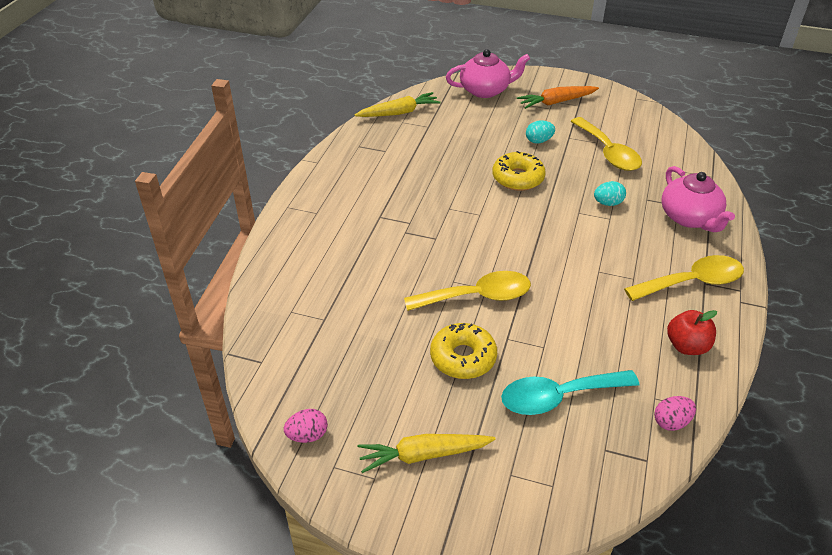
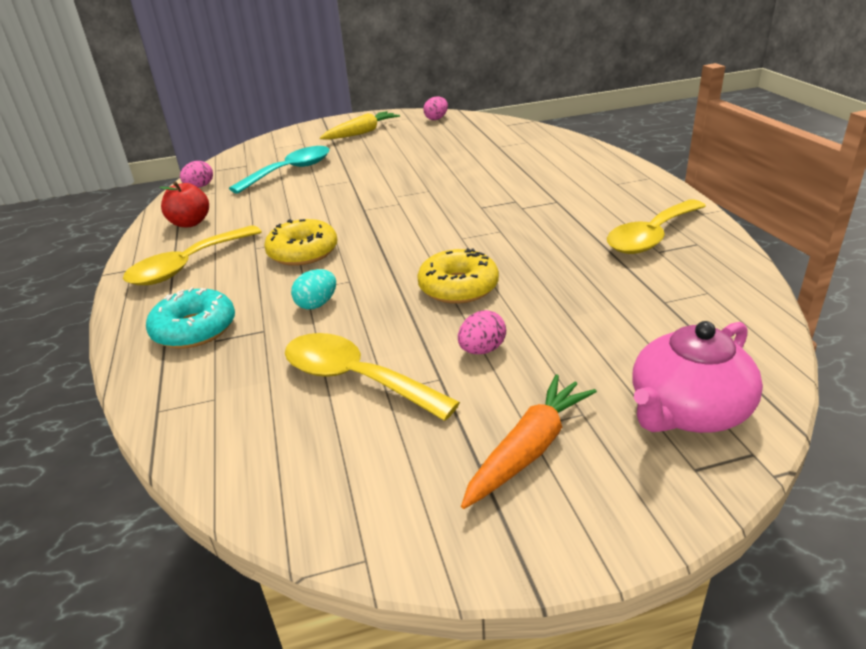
camera: 150 degrees right, 10 degrees down
(399, 112) = (737, 302): yellow carrot -> none
(463, 357) = (375, 164): yellow donut -> yellow donut (303, 252)
(477, 296) = (397, 190): yellow spoon -> yellow spoon (651, 237)
(539, 141) = (482, 350): turquoise egg -> pink egg
(690, 218) = (194, 329): pink teapot -> turquoise donut

